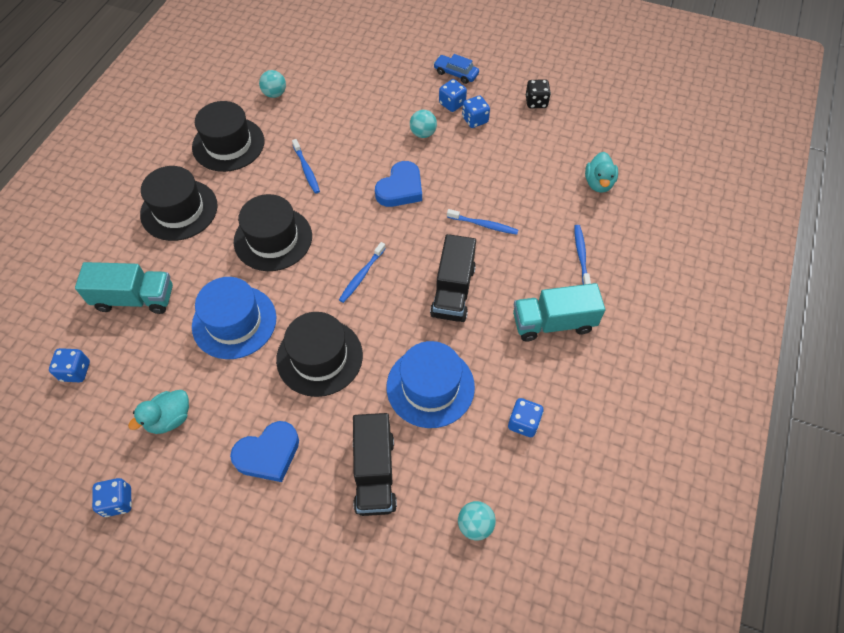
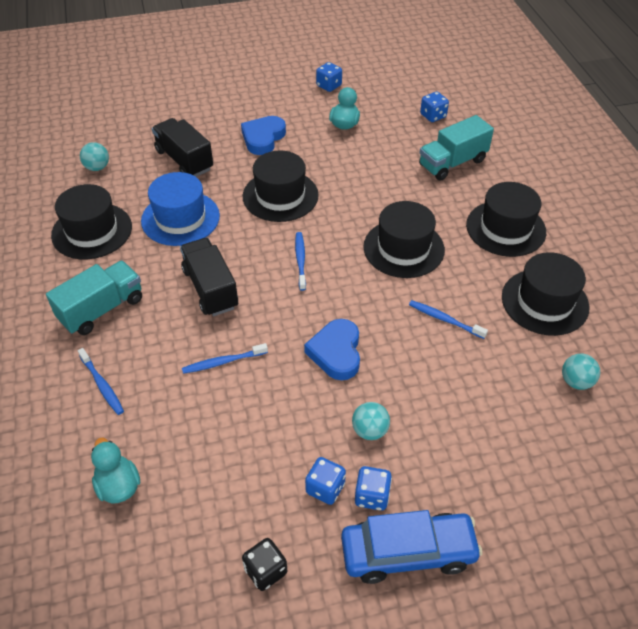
camera: 145 degrees right, 10 degrees down
(234, 322) = (365, 185): blue hat -> none
(456, 73) = (408, 552): blue car -> blue car, size x1.80
(523, 423) = (92, 231): blue dice -> black hat

